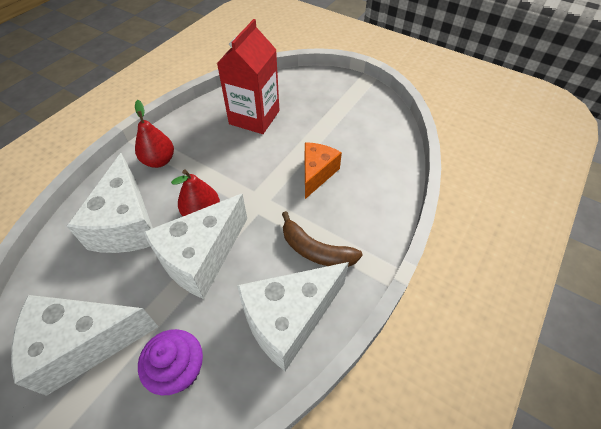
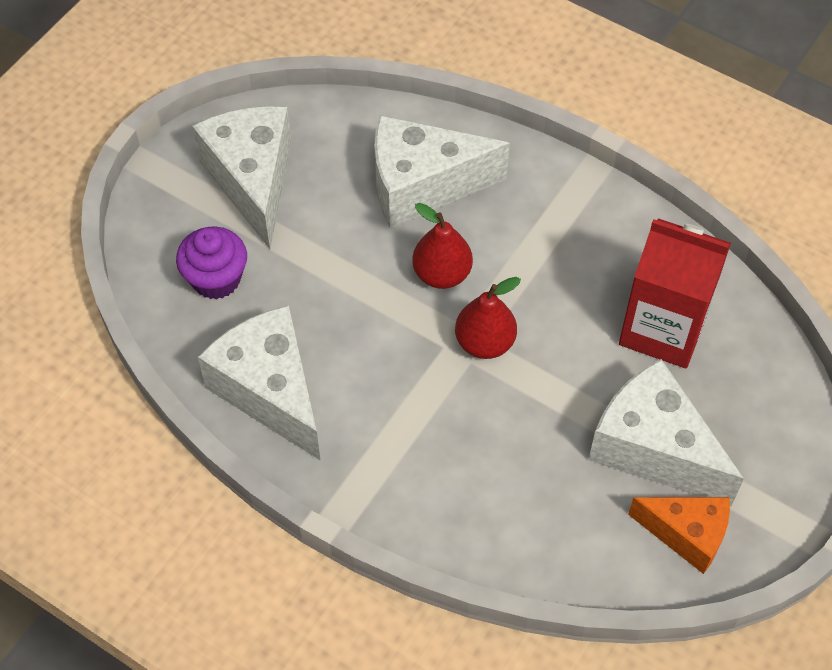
camera: 90 degrees right, 5 degrees up
(159, 161) = (545, 202): red pear -> red pear (484, 342)
(201, 257) = (366, 282): white cheese -> white cheese (653, 449)
(315, 250) = (375, 425): brown banana -> none
(317, 174) = (527, 430): orange cheese -> orange cheese (686, 534)

